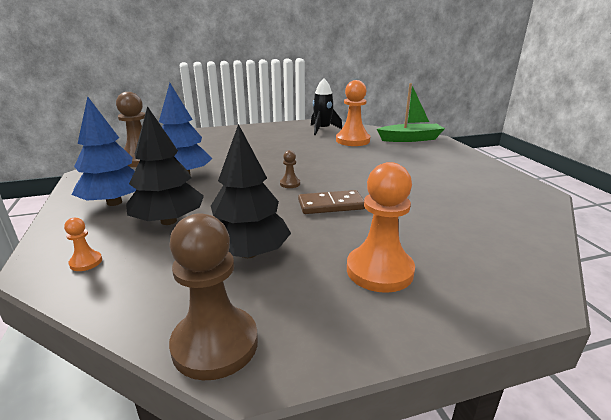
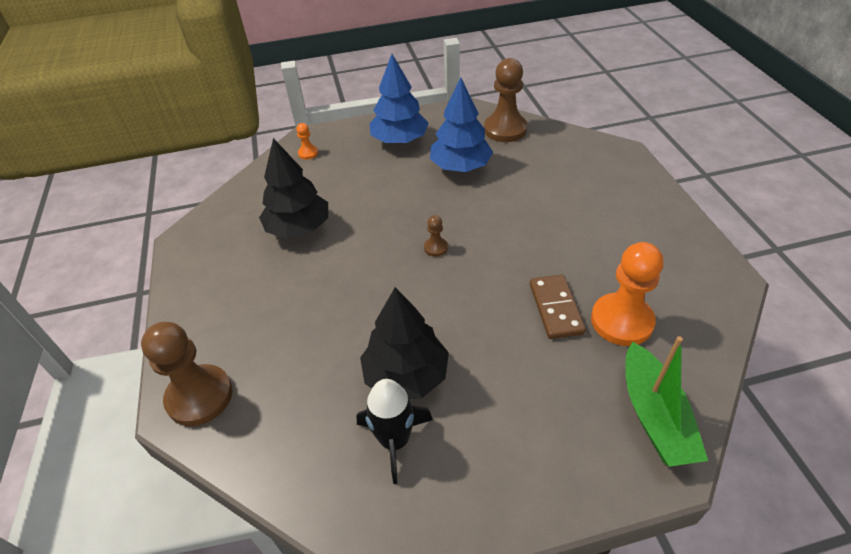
camera: 95 degrees right, 20 degrees up
(169, 221) = (360, 177): black tree -> black tree (406, 375)
(215, 344) = (207, 223): brown pawn -> brown pawn (199, 396)
(322, 129) = (677, 283): black rocket -> black rocket (394, 440)
(331, 205) = (377, 281): brown domino -> brown domino (556, 308)
(379, 270) = (250, 307): orange pawn -> none

